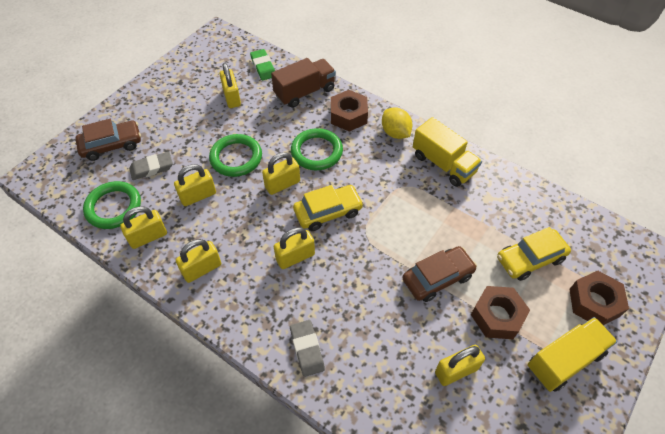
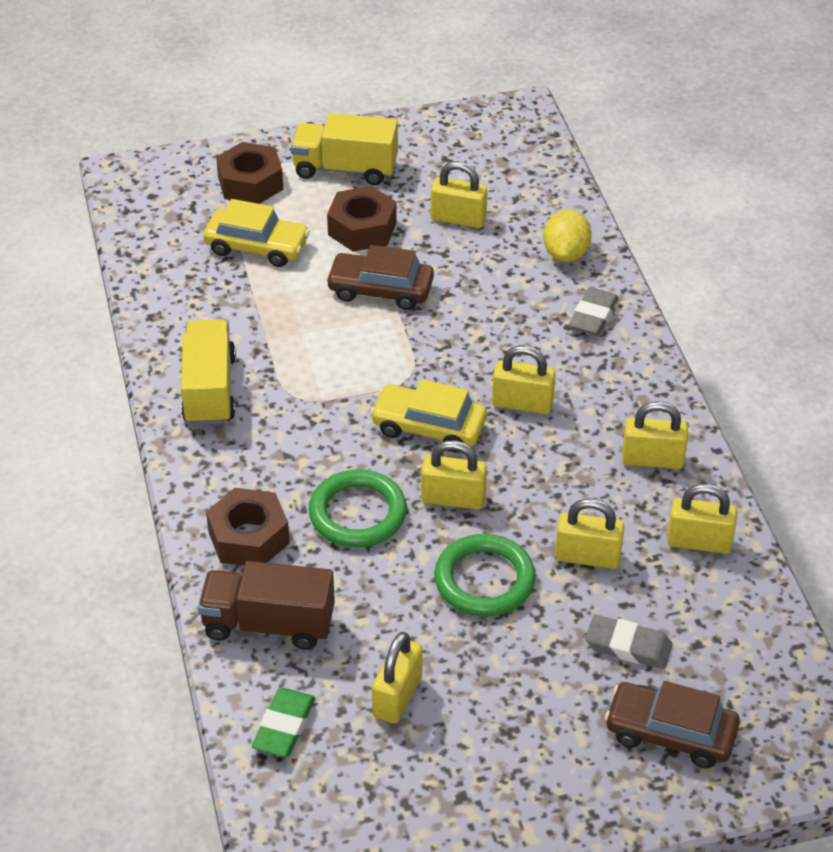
camera: 140 degrees left, 10 degrees down
(113, 207) = (725, 617): green ring -> none
(395, 133) = (215, 468): yellow lemon -> yellow lemon (566, 253)

